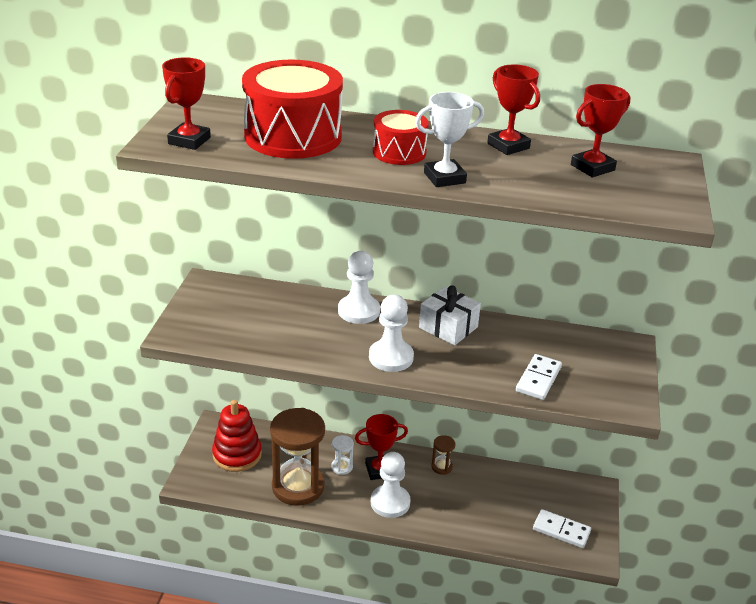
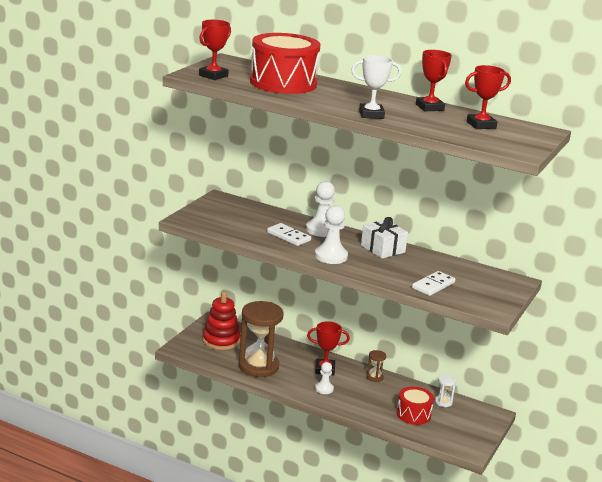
camera: 15 degrees right, 10 degrees down
(342, 467) = (296, 362): white hourglass -> white hourglass (443, 402)
(390, 502) = (324, 389): white pawn -> white pawn, size x0.59
(399, 152) = (350, 100): red drum -> red drum (413, 414)
(561, 531) = (451, 431): white domino -> white domino (288, 236)

